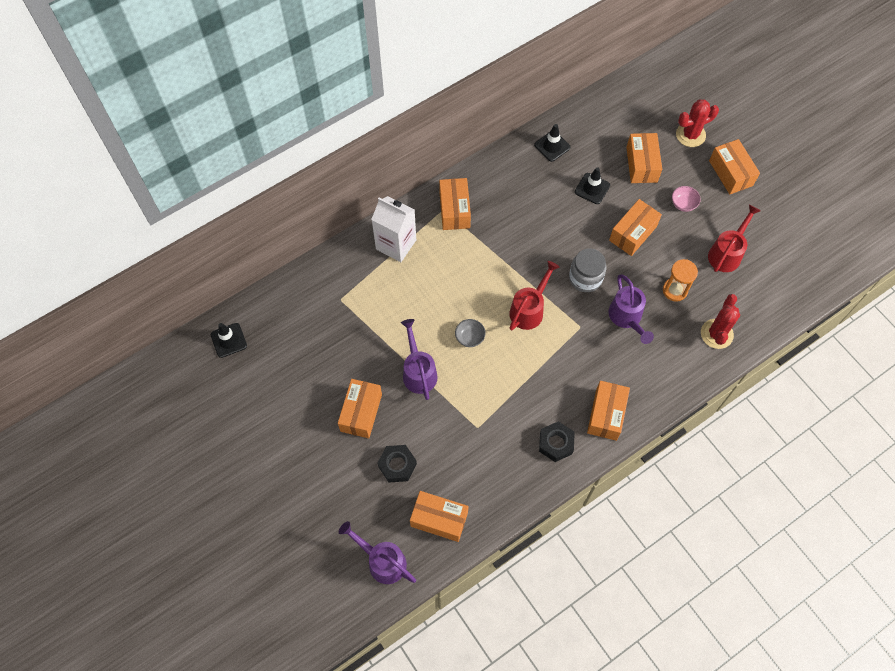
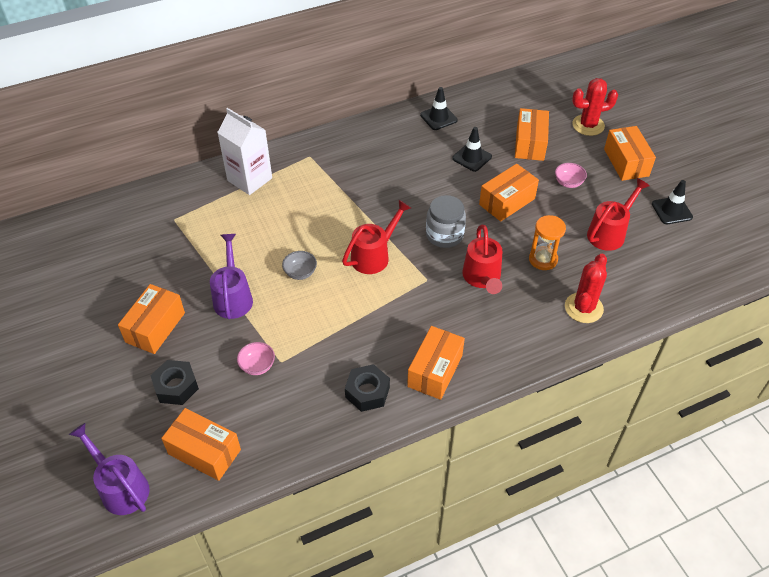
camera: 10 degrees right, 15 degrees down
(229, 340) = (42, 240): black traffic cone -> black traffic cone (671, 210)
(454, 210) = (321, 158): orange box -> none
(459, 435) = (257, 366): none -> pink bowl
(627, 318) = (482, 278): purple watering can -> red watering can

